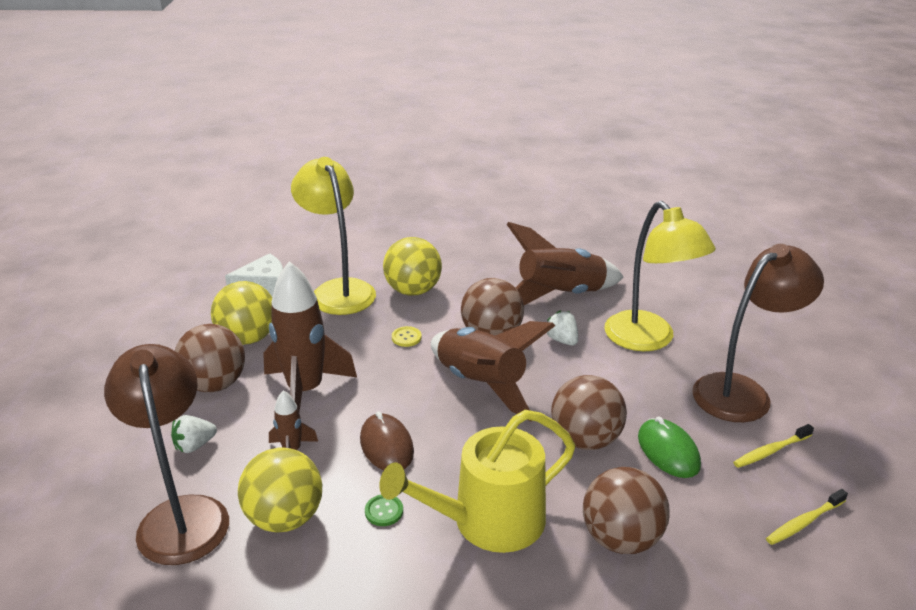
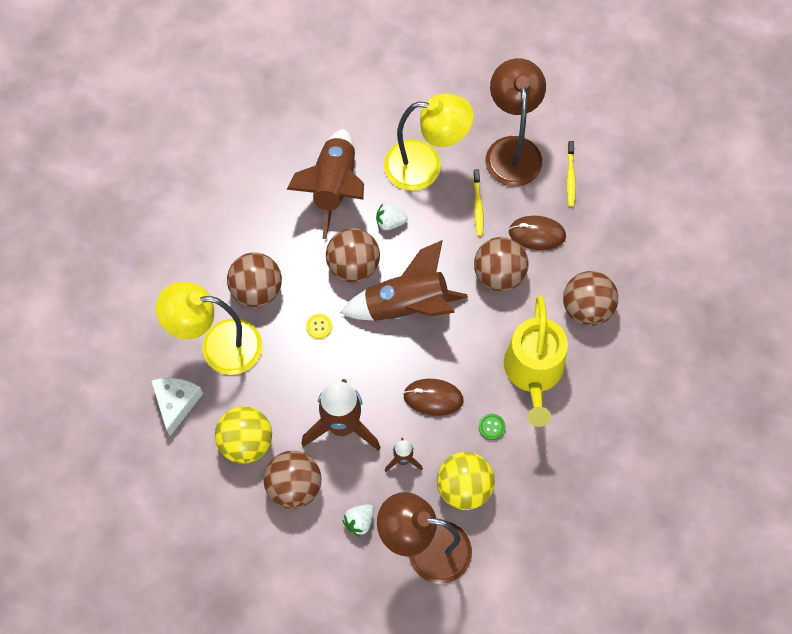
camera: 60 degrees left, 35 degrees up
(194, 445) = (359, 521): white strawberry -> white strawberry turned 45 degrees clockwise
(413, 290) = (257, 290): yellow ball -> brown ball
(668, 451) = (537, 234): green mouse -> brown mouse
(804, 522) = (629, 205): yellow toothbrush -> yellow toothbrush (478, 206)

